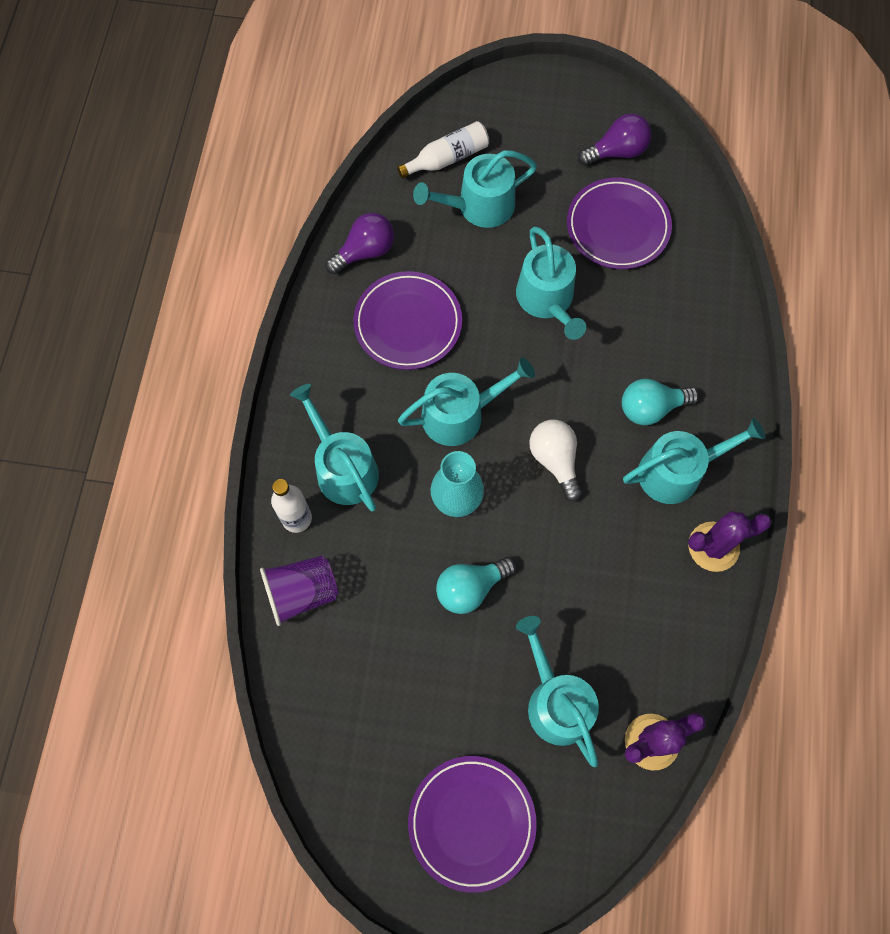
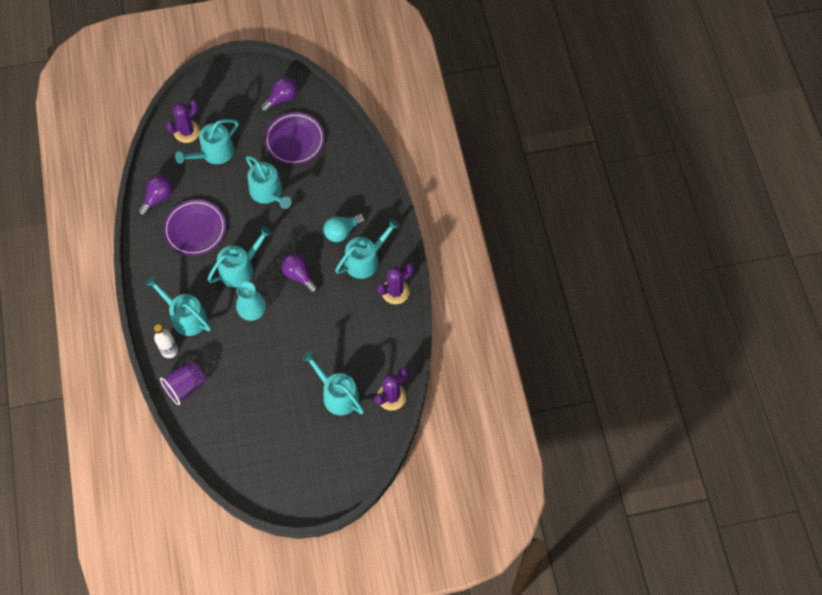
camera: 20 degrees left, 5 degrees down
(447, 158) = (187, 131): white bottle -> purple cactus
(470, 588) = (275, 354): turquoise light bulb -> none
(471, 822) = (312, 466): purple plate -> none
(555, 460) = (299, 275): white light bulb -> purple light bulb

